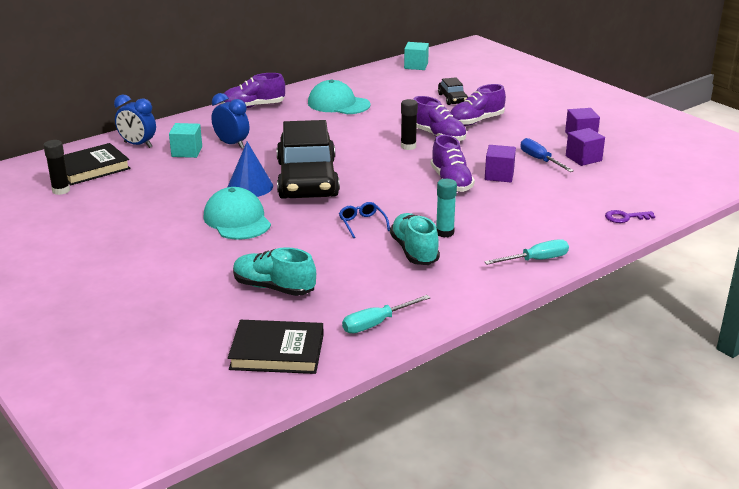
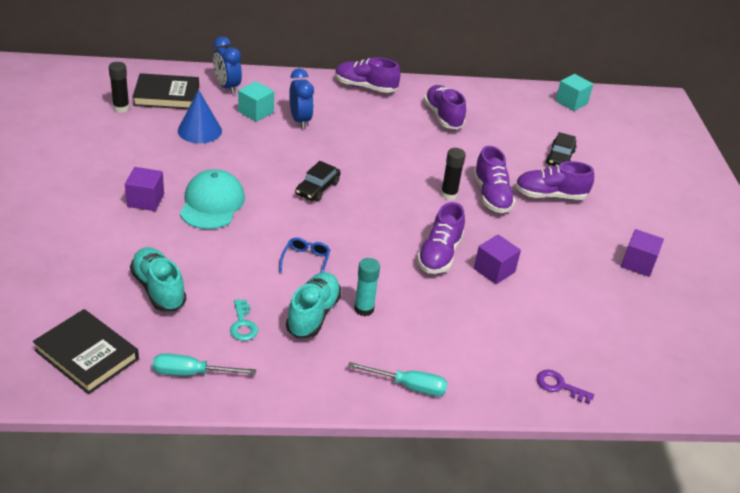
camera: 30 degrees right, 10 degrees up
(250, 187) = (262, 173): blue cone -> blue cone (199, 130)
(307, 179) = (317, 188): black car -> black car, size x0.43
(338, 104) = (443, 116): turquoise cap -> purple shoe
(371, 279) = (243, 324): none -> turquoise key
(540, 160) = (558, 272): blue screwdriver -> none
(583, 158) = (606, 292): purple cube -> purple cube (145, 200)

